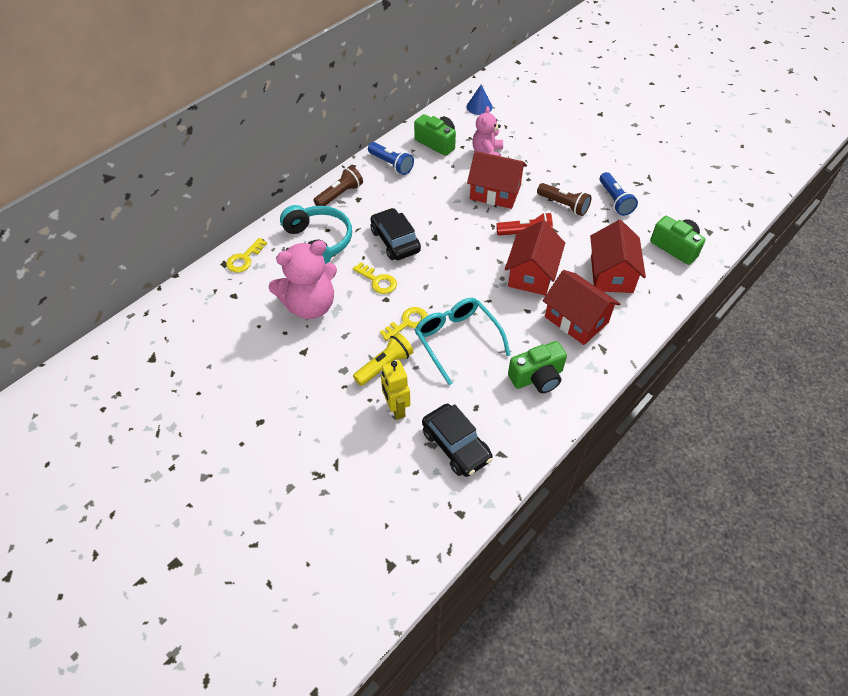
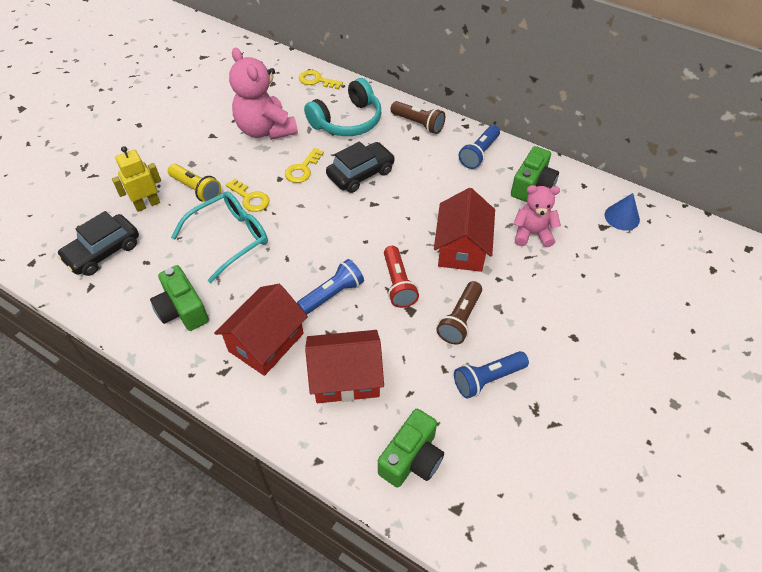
camera: 80 degrees right, 0 degrees up
(532, 274) = (332, 294): red house -> blue flashlight

